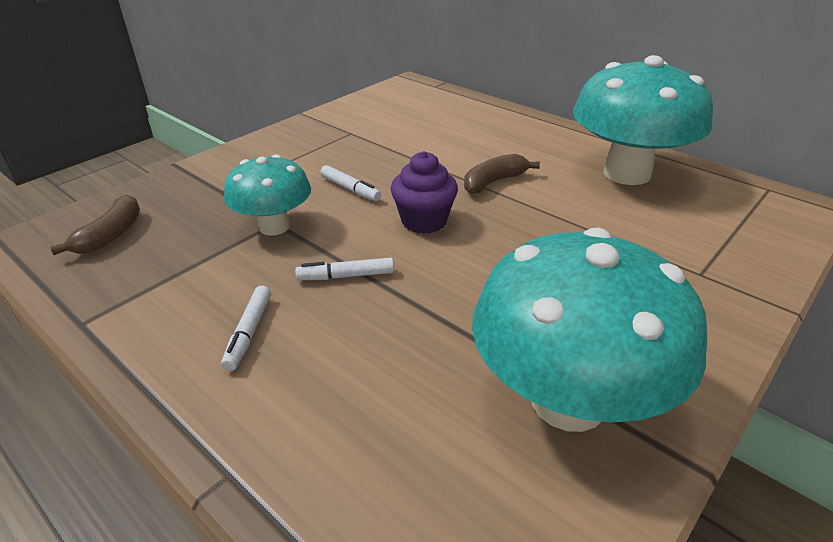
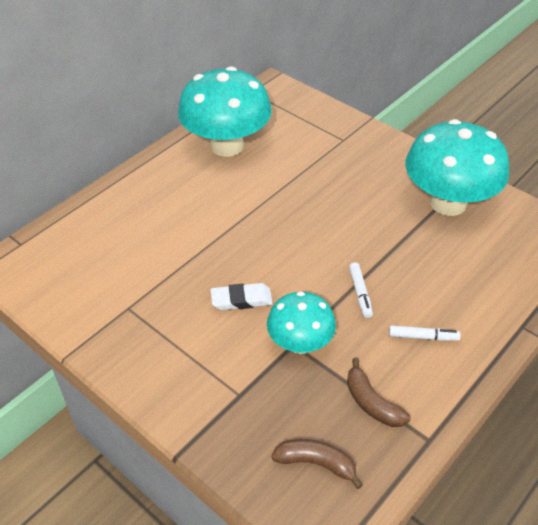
camera: 90 degrees left, 10 degrees up
(350, 189) = (241, 300): white marker -> white eraser
(424, 221) = (291, 253): purple cupcake -> none
(494, 182) = (234, 213): brown banana -> brown banana (371, 403)

